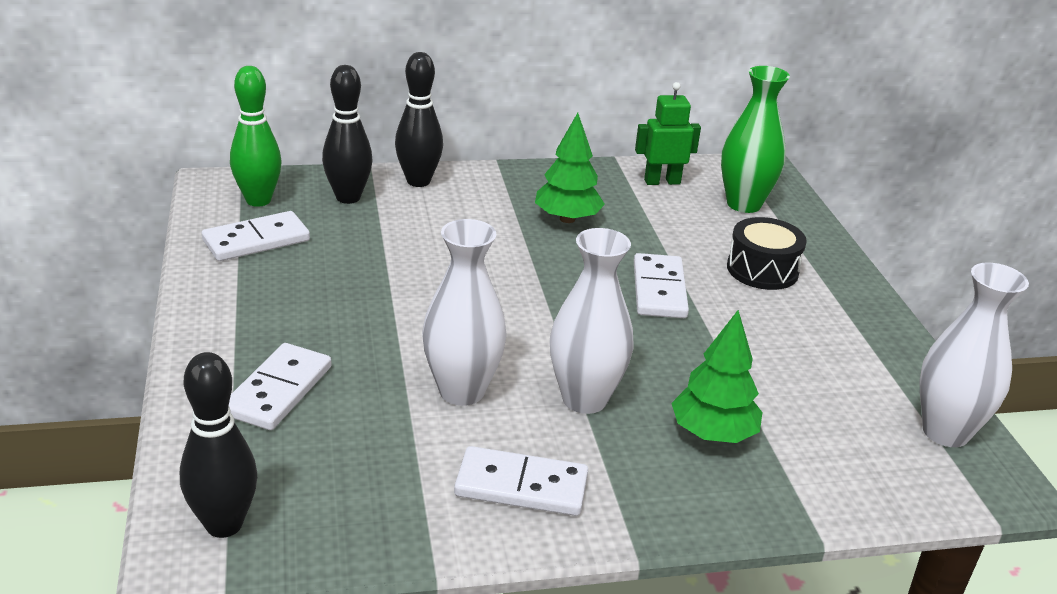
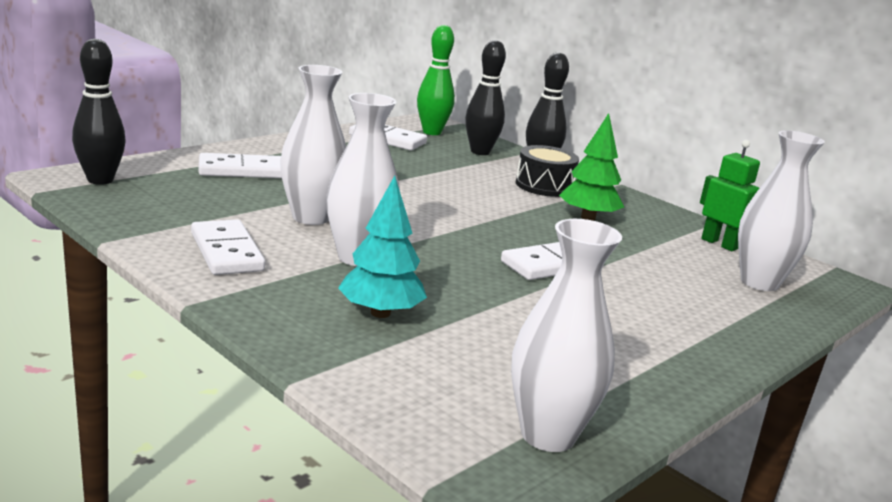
camera: 55 degrees right, 10 degrees down
(713, 434) = (380, 313): green tree -> turquoise tree
(743, 204) = (759, 282): green vase -> white vase
(762, 270) = (666, 304): black drum -> black drum (544, 186)

